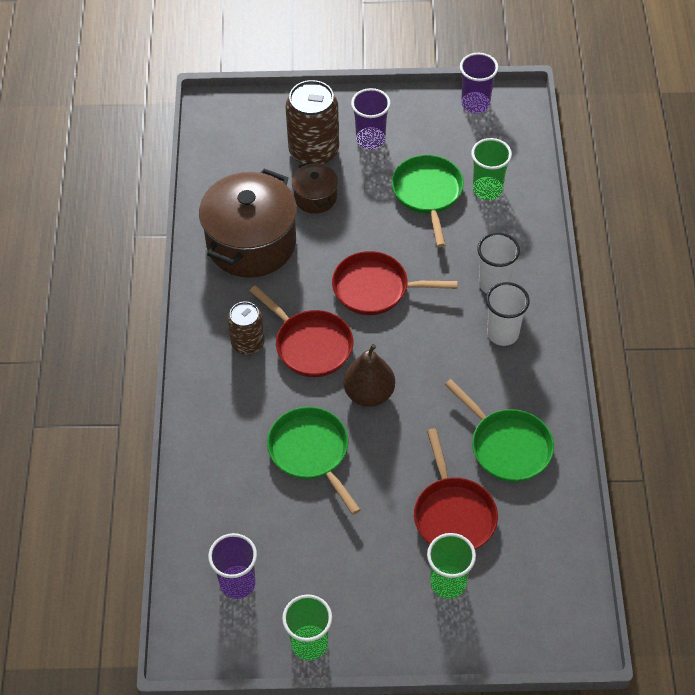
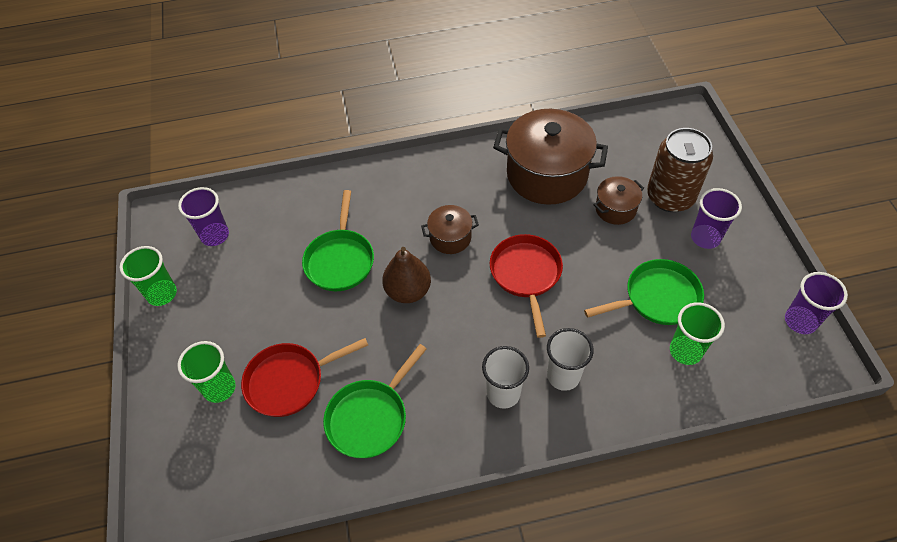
camera: 80 degrees right, 0 degrees up
(248, 343) = (441, 194): brown can -> none
(310, 345) = (450, 237): red pan -> brown pot
(311, 452) = (340, 260): green pan -> green pan turned 135 degrees clockwise

